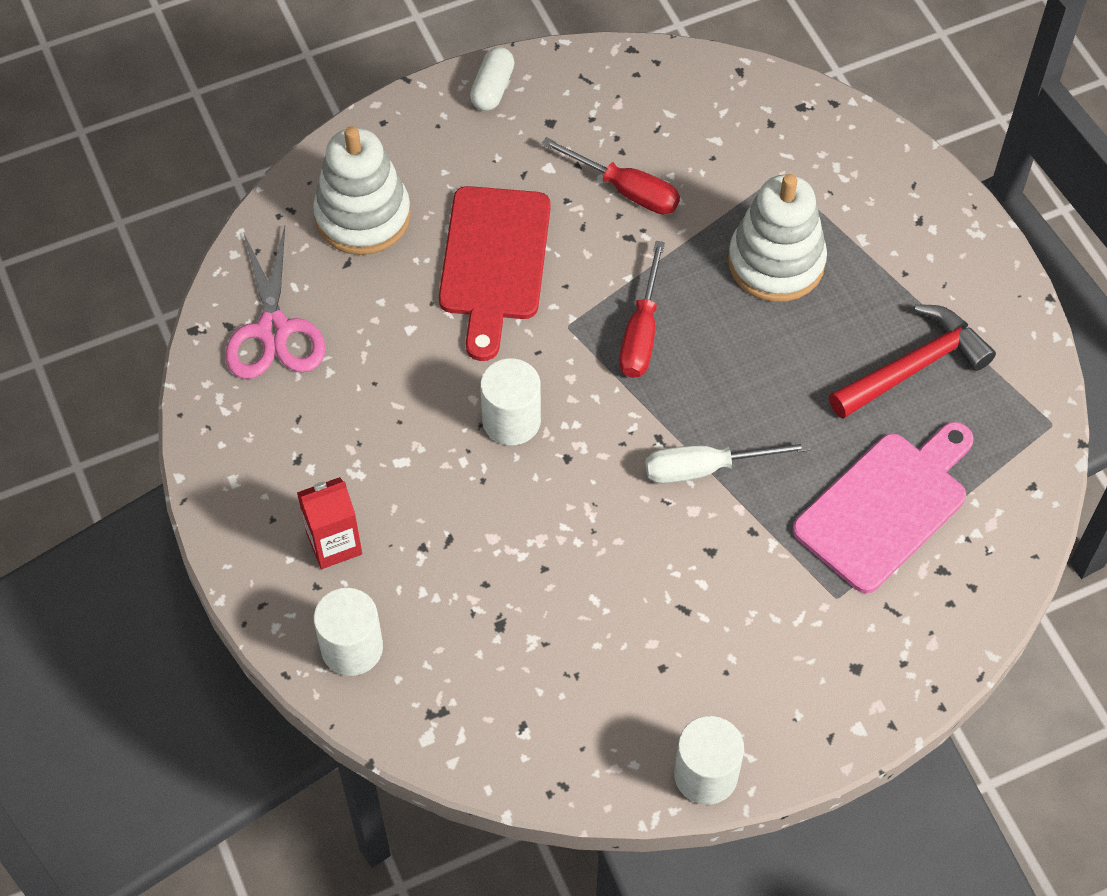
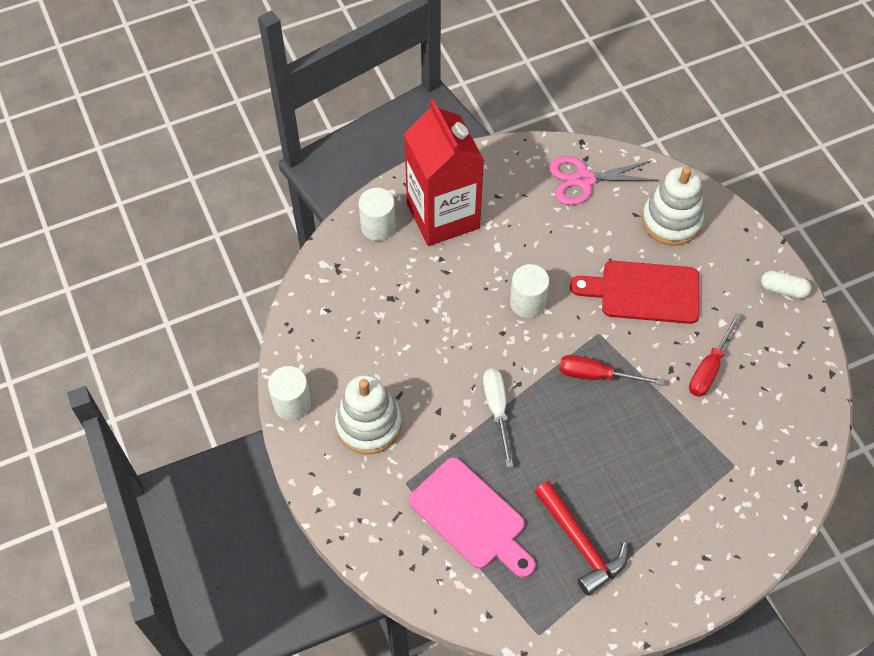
camera: 90 degrees right, 0 degrees up
(334, 543) = (443, 216): red carton -> red carton, size x2.24
(776, 262) = (659, 459): white stacking toy -> white stacking toy (368, 424)

